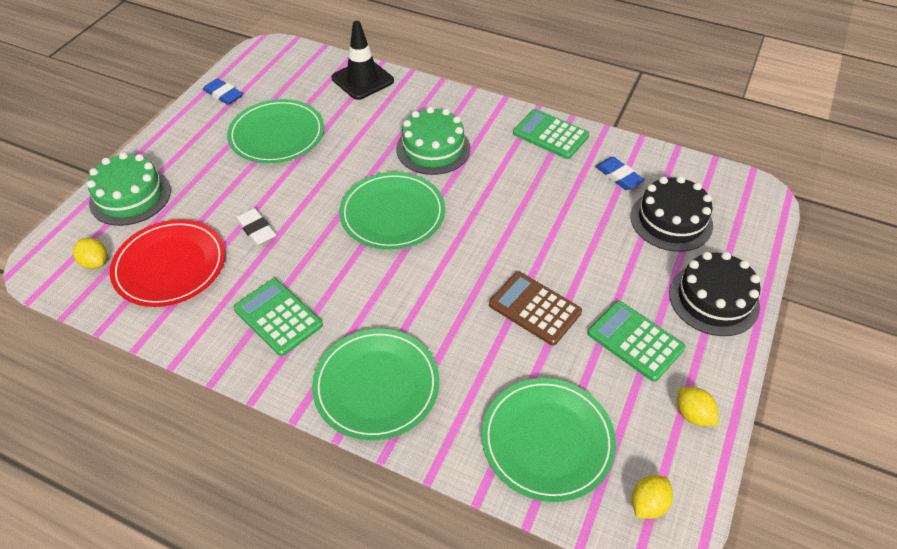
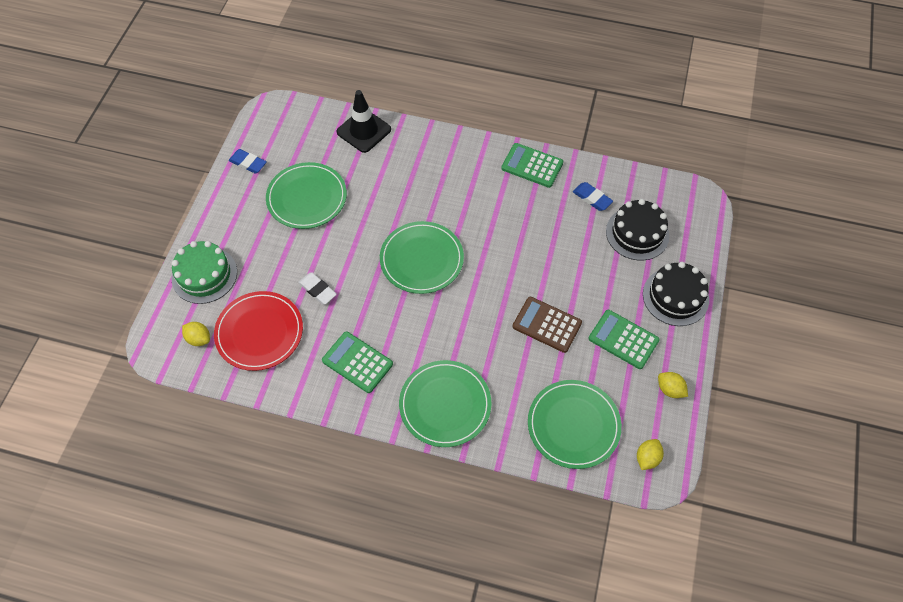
camera: 10 degrees left, 10 degrees up
(433, 148) = (440, 193): green cake -> none

